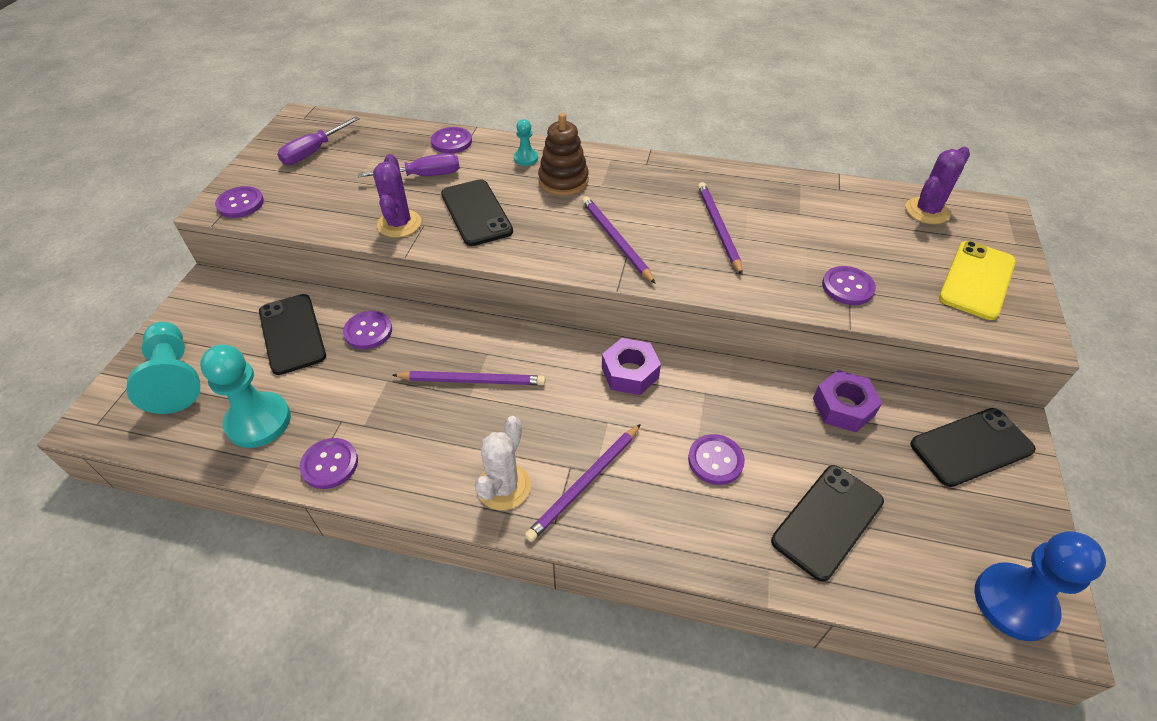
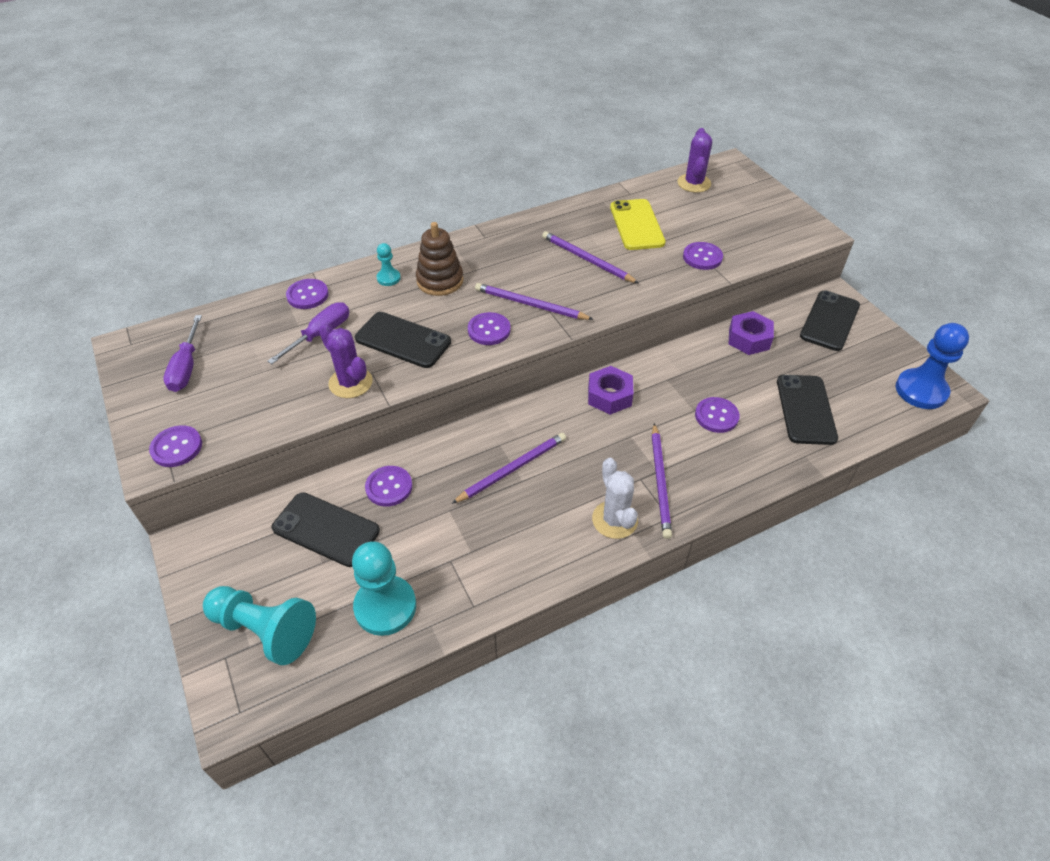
camera: 40 degrees left, 0 degrees up
(330, 464) = (480, 593): purple button -> purple button (489, 330)
(977, 280) = (762, 215): yellow phone -> yellow phone (637, 225)

